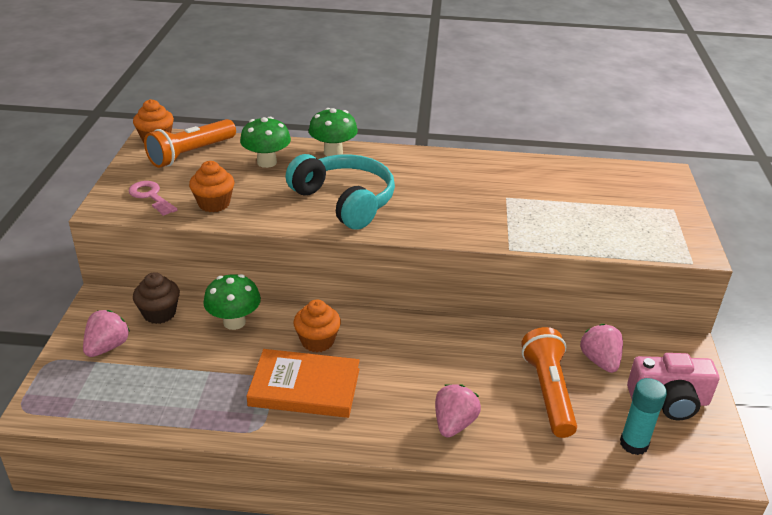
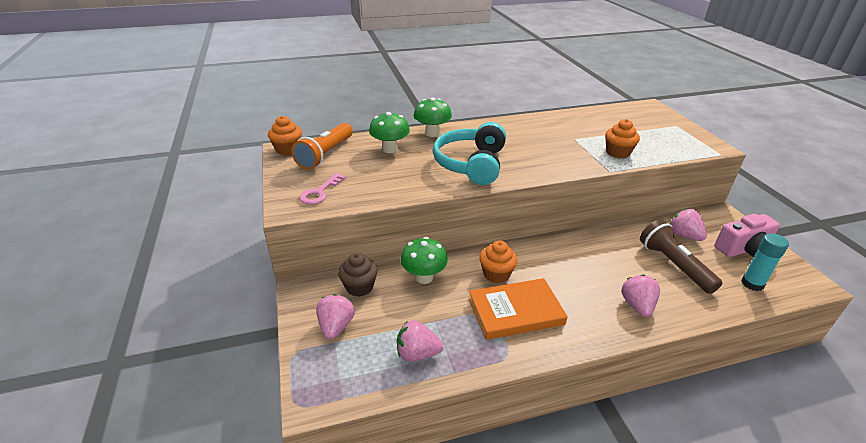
camera: 20 degrees left, 0 degrees up
(151, 196) = (320, 192): pink key -> pink key turned 90 degrees counterclockwise
(167, 398) = (417, 353): none -> pink strawberry
(214, 204) = (376, 187): orange cupcake -> orange cupcake (618, 153)
(344, 201) = (471, 164): turquoise headphones -> turquoise headphones turned 105 degrees counterclockwise
(548, 392) = (673, 265): orange flashlight -> brown flashlight

